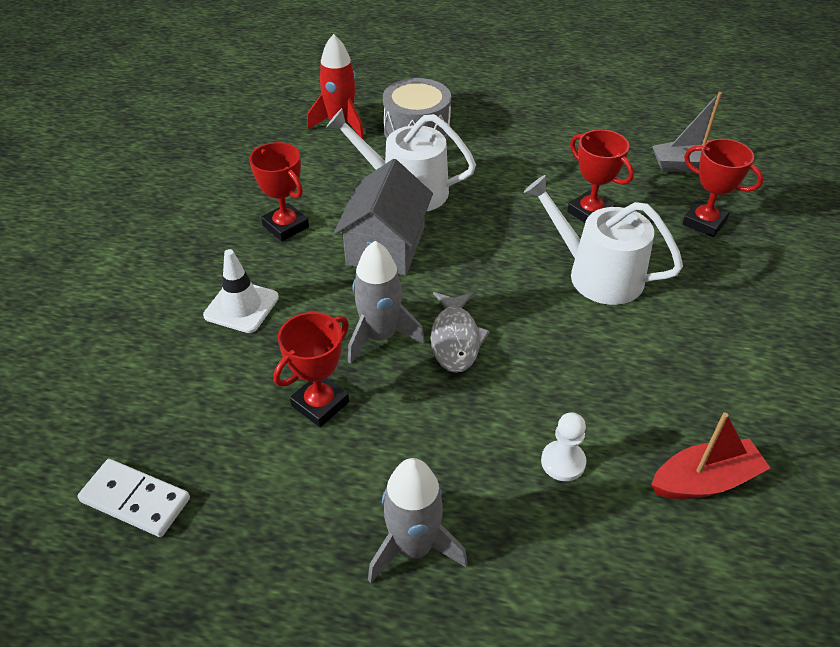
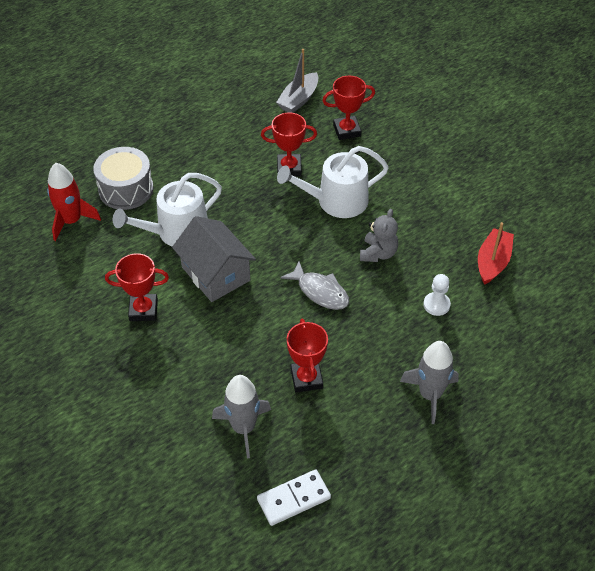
camera: 50 degrees left, 5 degrees up
(241, 306) = (193, 372): white traffic cone -> none
(380, 336) = (284, 322): grey rocket -> grey rocket (243, 428)
(571, 355) = (378, 253): none -> grey teddy bear

